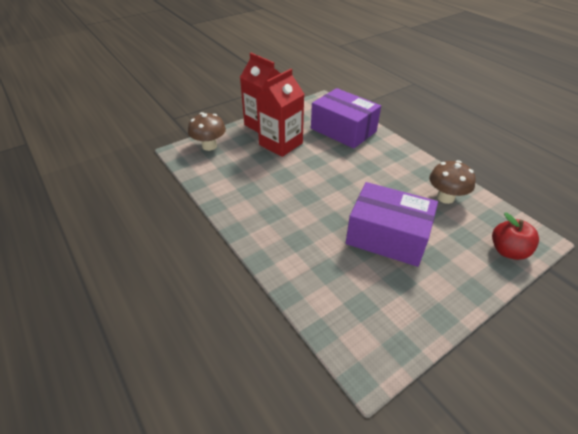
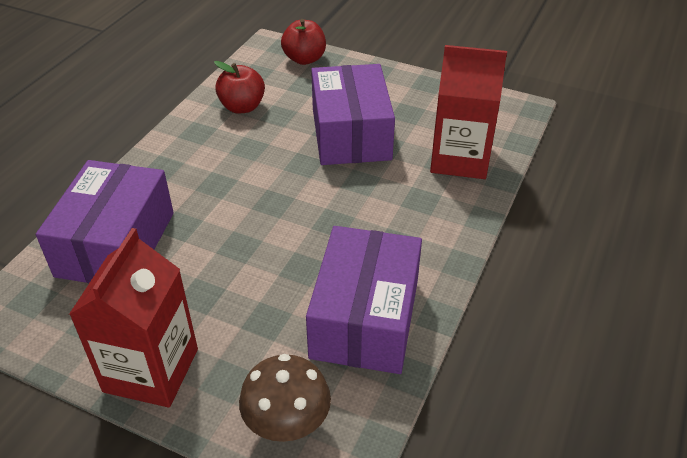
camera: 120 degrees left, 0 degrees up
(235, 182) = (365, 318): none -> purple box
(281, 144) = (212, 310): red carton -> red carton (459, 159)
(445, 197) = (242, 107): brown mushroom -> red apple

